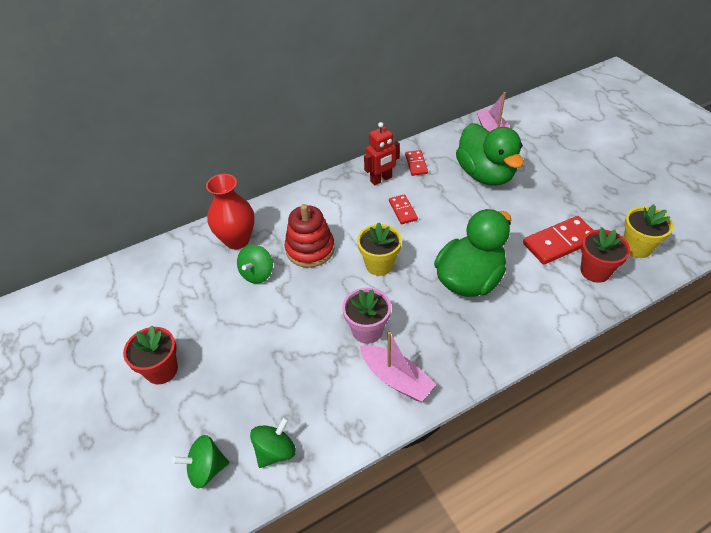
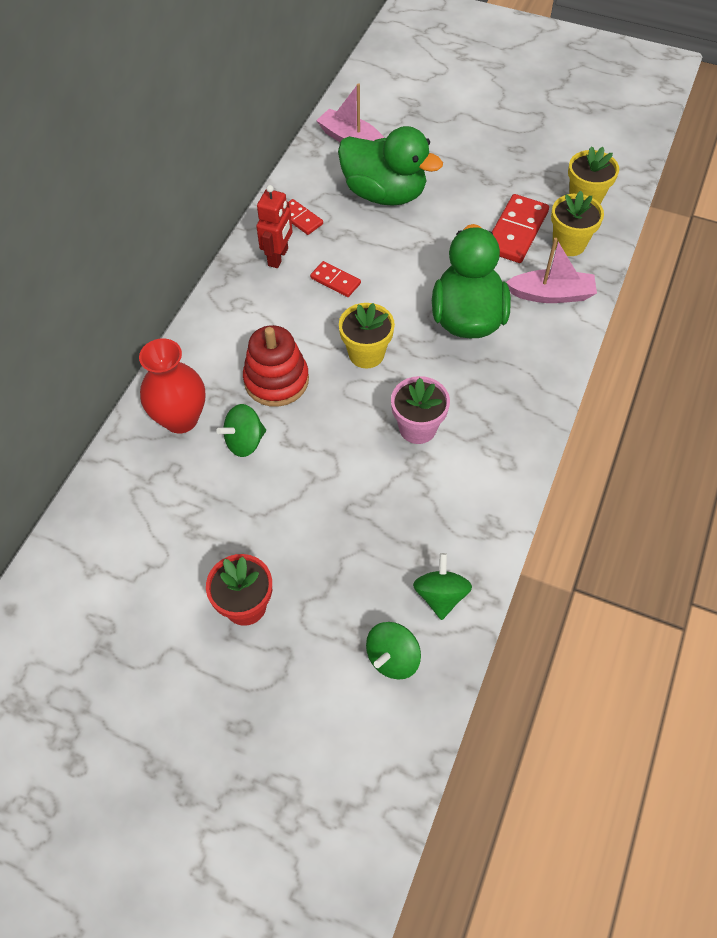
camera: 40 degrees left, 10 degrees up
(257, 274) = (245, 441): green spinning top -> green spinning top turned 75 degrees clockwise
(396, 378) = (486, 456): pink boat -> pink boat (551, 294)
(595, 271) = (569, 244): red flower pot -> yellow flower pot

